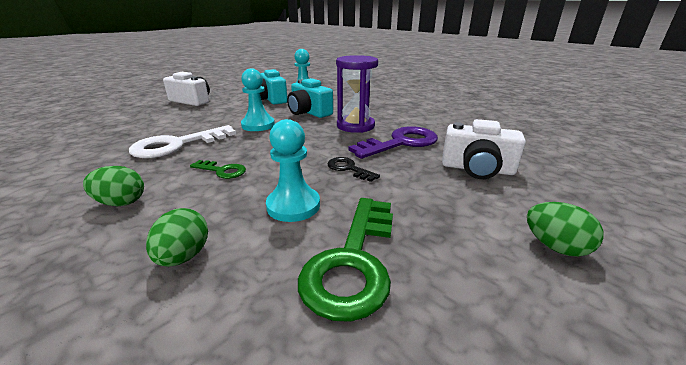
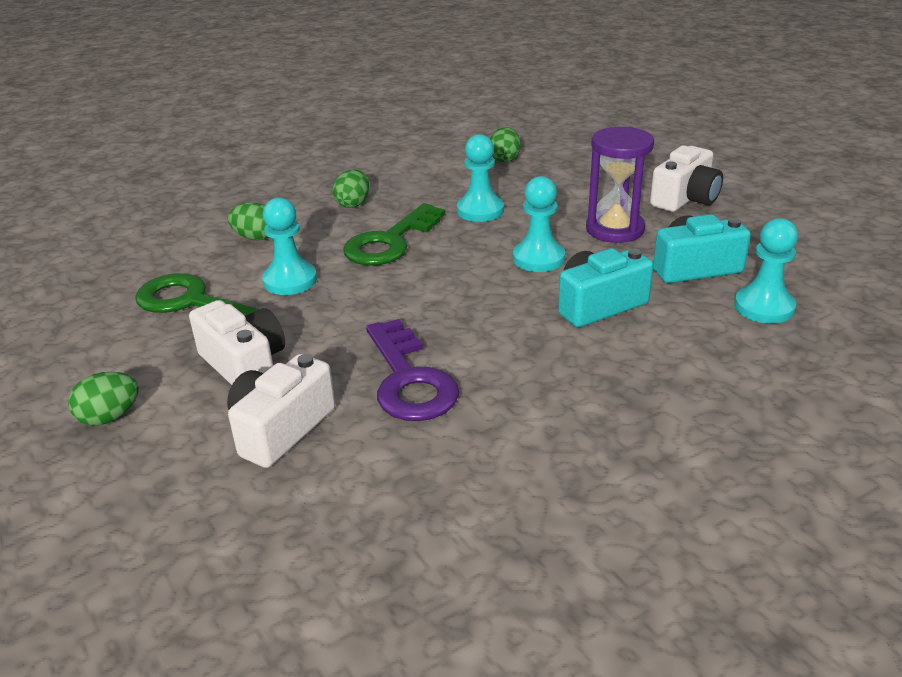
camera: 105 degrees right, 5 degrees up
(73, 145) = (504, 159): none -> green egg
(177, 145) = (480, 211): white key -> turquoise pawn
(222, 171) = (390, 242): green key -> green key, size x1.95
(348, 169) = (348, 320): black key -> none
(355, 126) = (506, 347): purple hourglass -> purple hourglass (615, 229)
(429, 197) = (244, 365): none -> white camera

